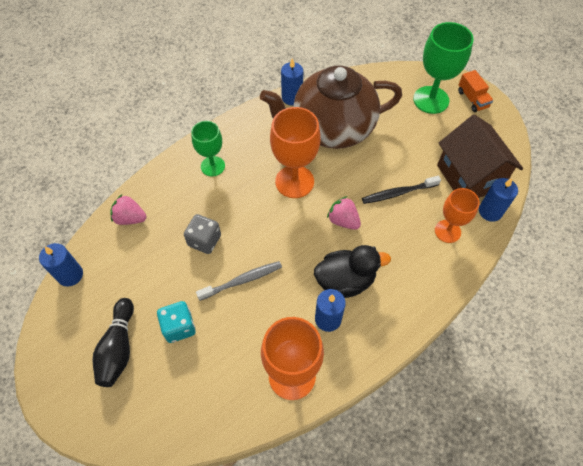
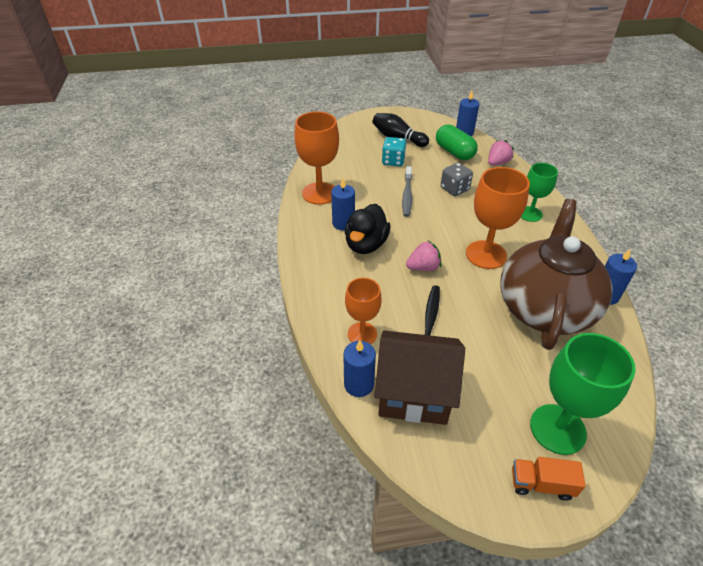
camera: 120 degrees right, 15 degrees down
(126, 268) = (454, 152): none -> green capsule

